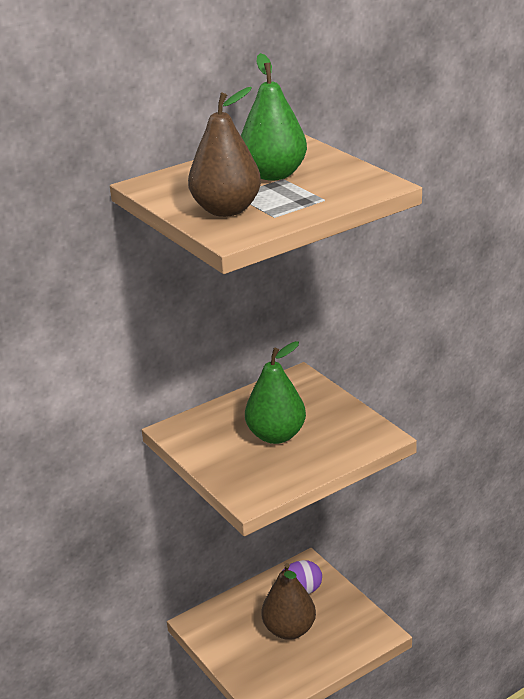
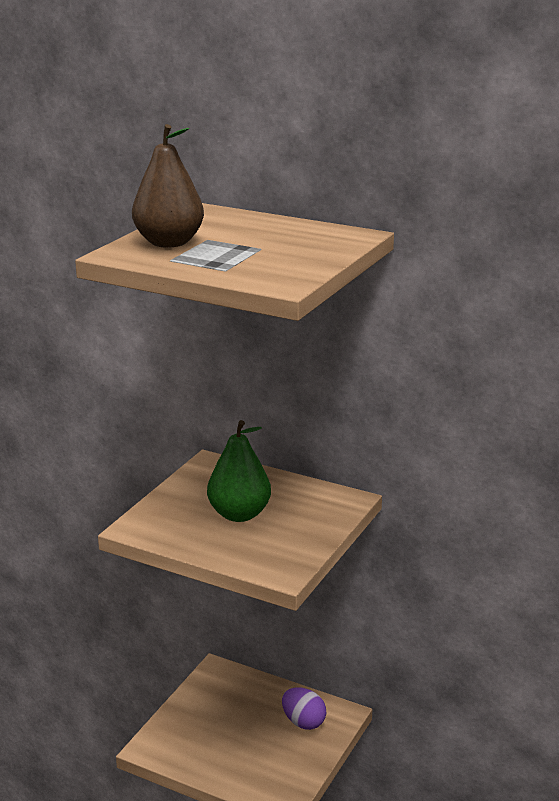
camera: 60 degrees right, 5 degrees down
(274, 175) = (265, 243): green pear -> none
(289, 630) = (245, 733): brown pear -> none

